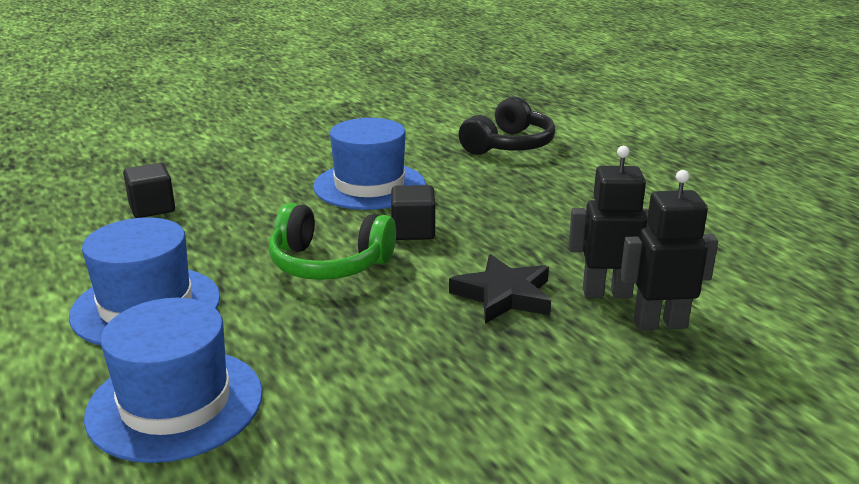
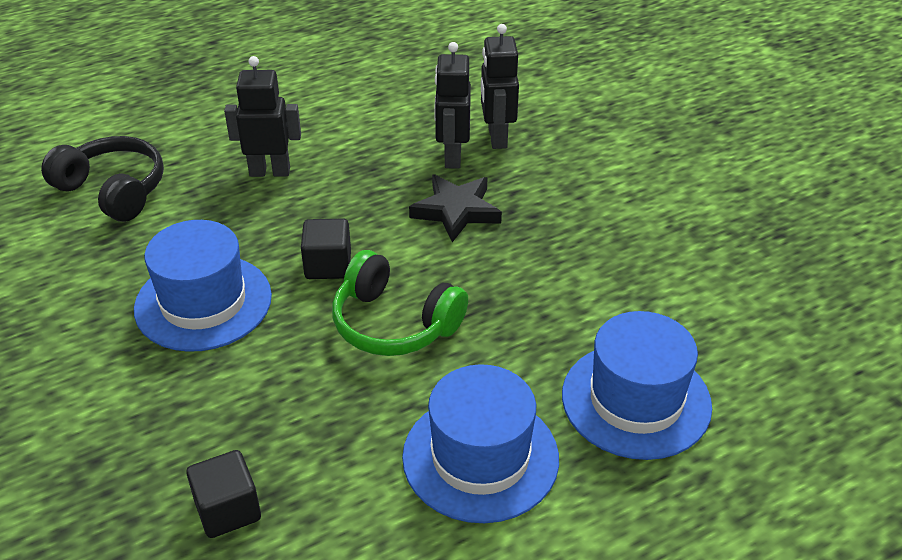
camera: 90 degrees left, 15 degrees up
(329, 264) = (394, 323): green headphones -> green headphones turned 105 degrees clockwise
(550, 199) = (270, 171): none -> black robot

